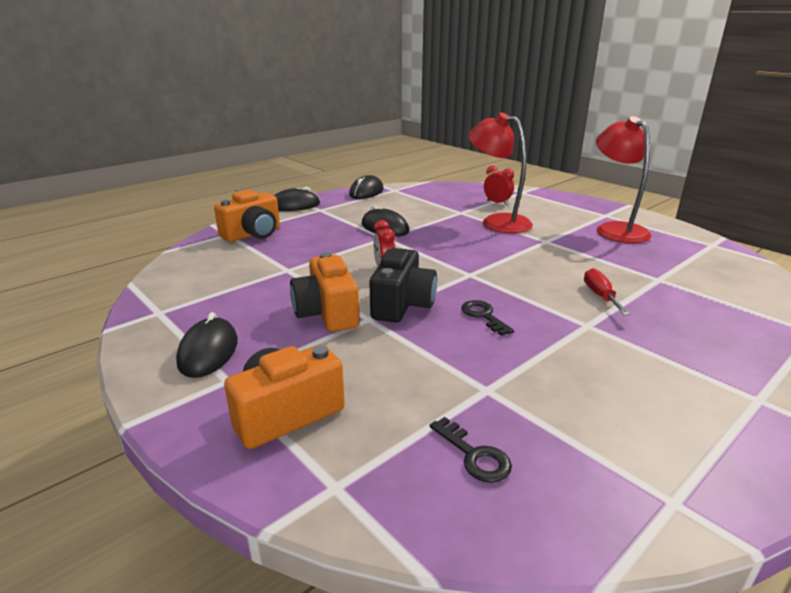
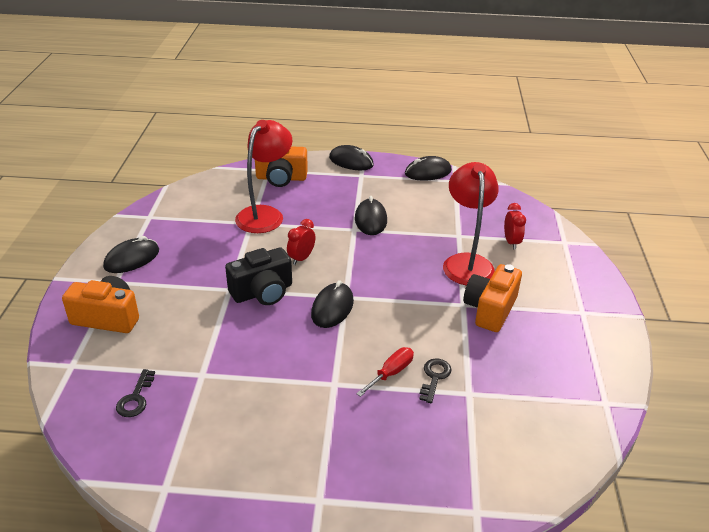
camera: 45 degrees right, 10 degrees up
(327, 313) = (216, 271): orange camera -> orange camera (490, 309)
(477, 285) = (332, 308): none -> black mouse
(484, 316) = (289, 332): black key -> black key (434, 377)
(615, 229) = (551, 331): red lamp -> red lamp (265, 214)

